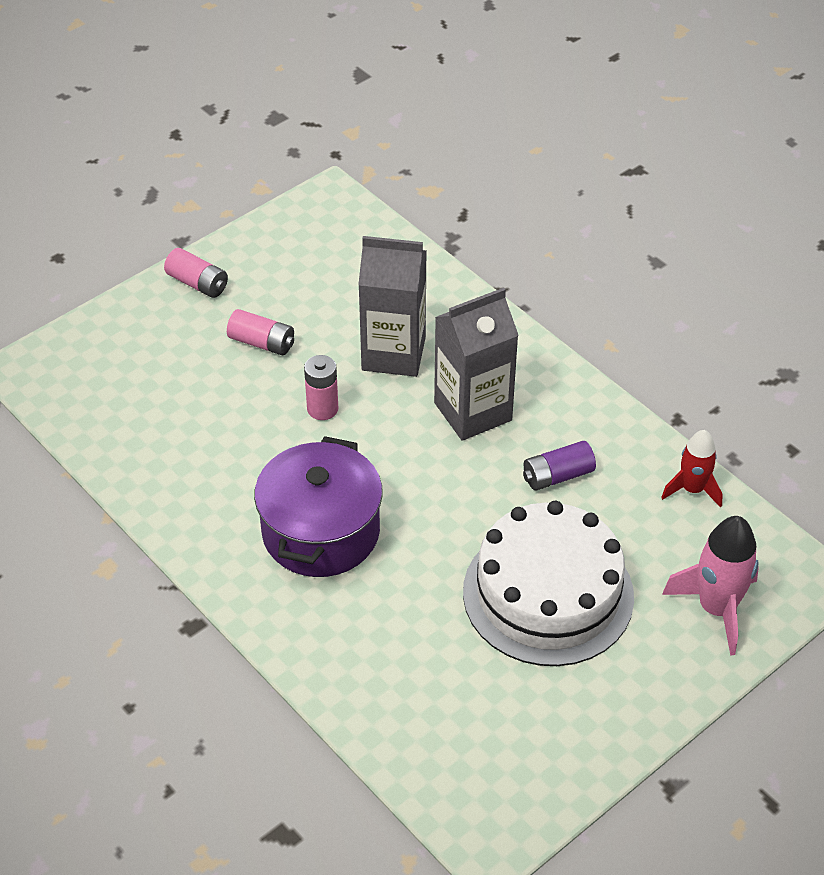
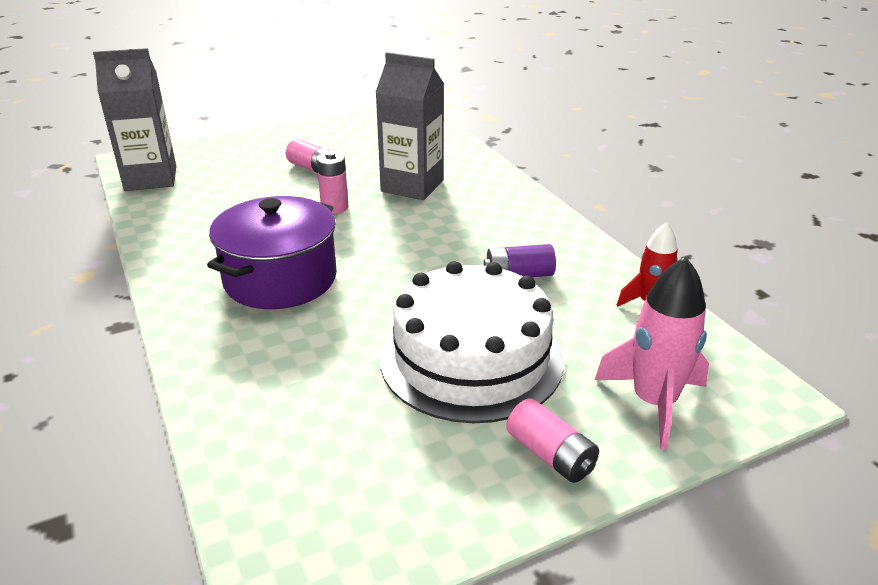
camera: 15 degrees right, 15 degrees down
(197, 283) = (288, 136): pink battery -> pink battery (550, 455)
(473, 411) = (460, 225): grey carton -> grey carton (151, 179)

